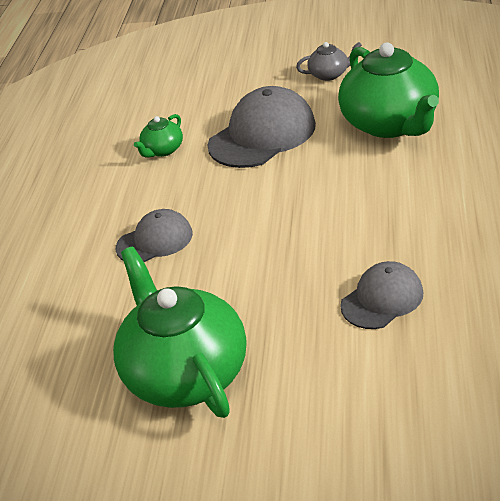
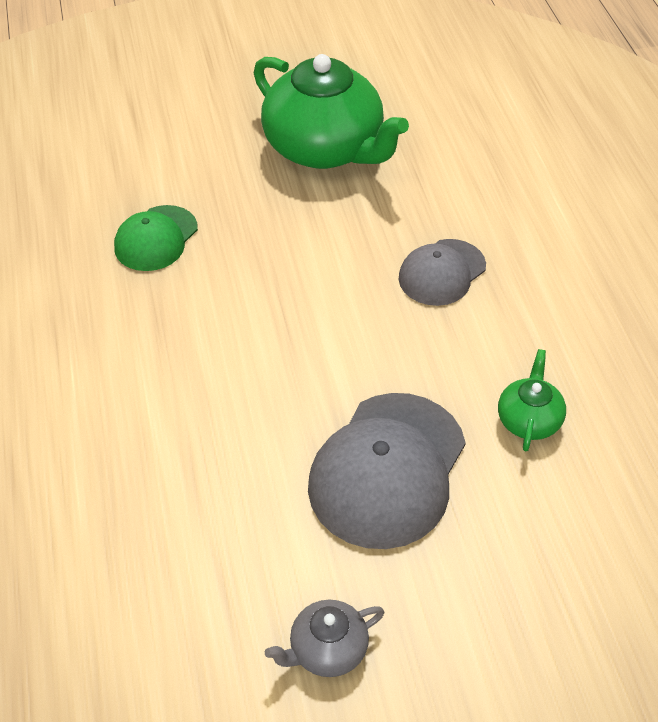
camera: 155 degrees right, 10 degrees up
(382, 299) = (156, 238): grey cap -> green cap
(390, 124) = (188, 517): green teapot -> none

